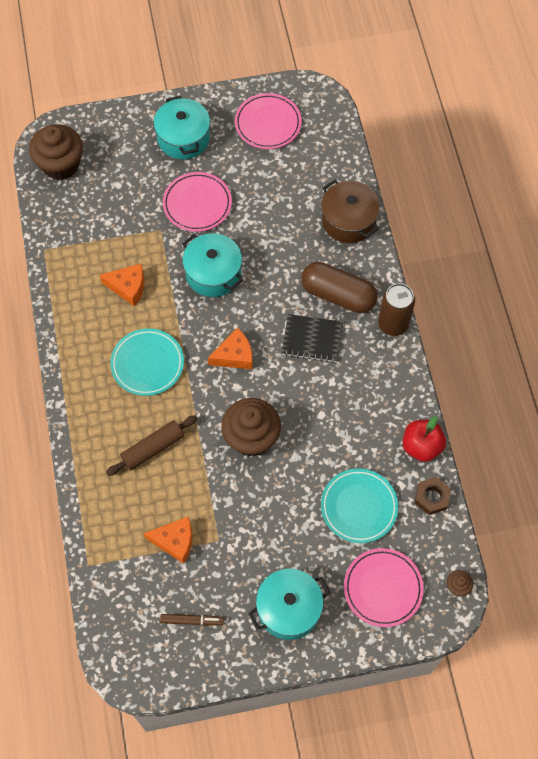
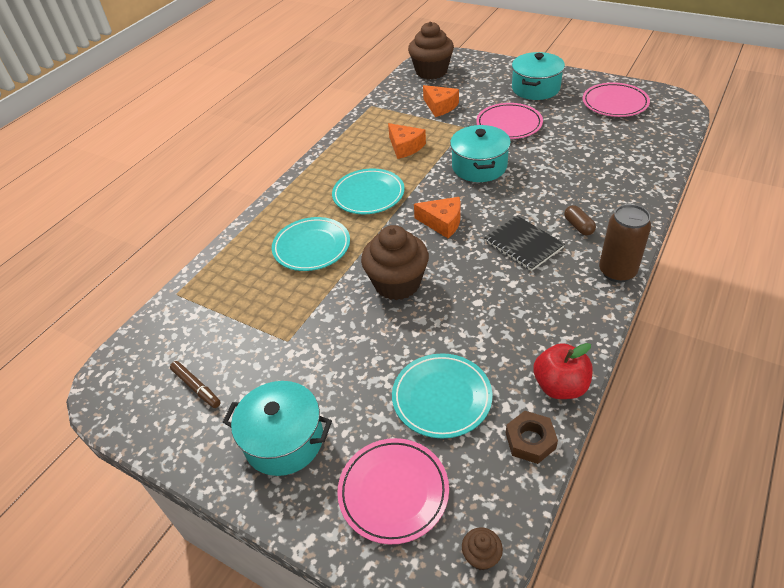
camera: 45 degrees right, 20 degrees down
(153, 448) = (311, 247): brown rolling pin -> turquoise plate
(175, 541) = (254, 319): orange cheese -> orange cheese (440, 106)
(338, 295) = (578, 226): brown capsule -> brown capsule, size x0.45
(348, 220) = (636, 183): brown pot -> none

